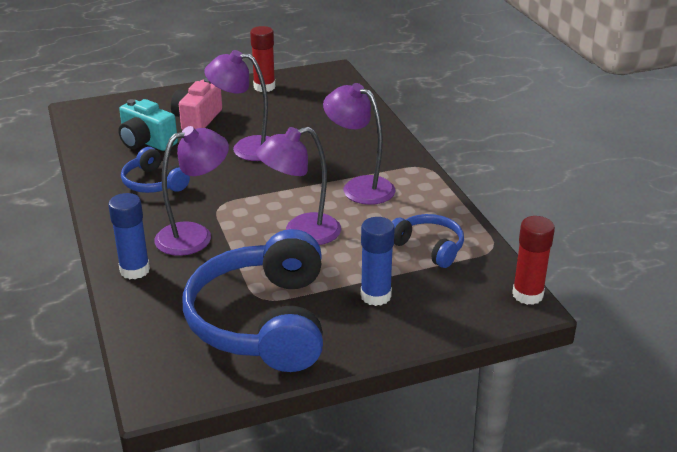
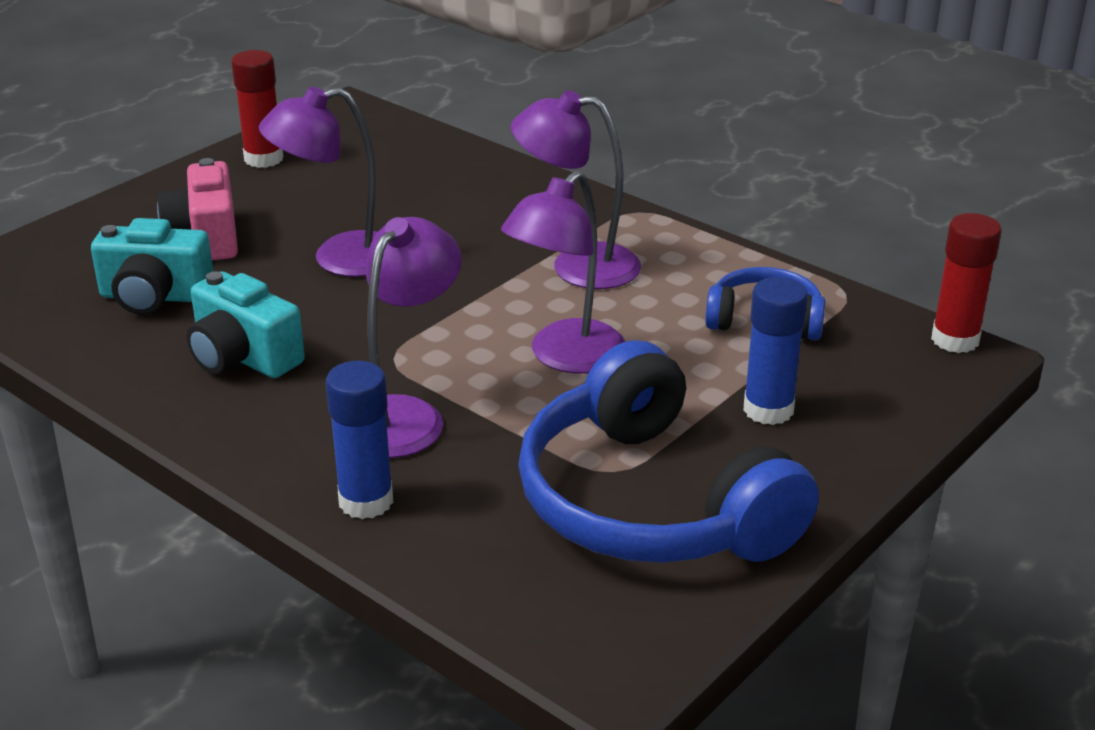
camera: 30 degrees left, 0 degrees up
(154, 183) = (243, 357): blue headphones -> turquoise camera

